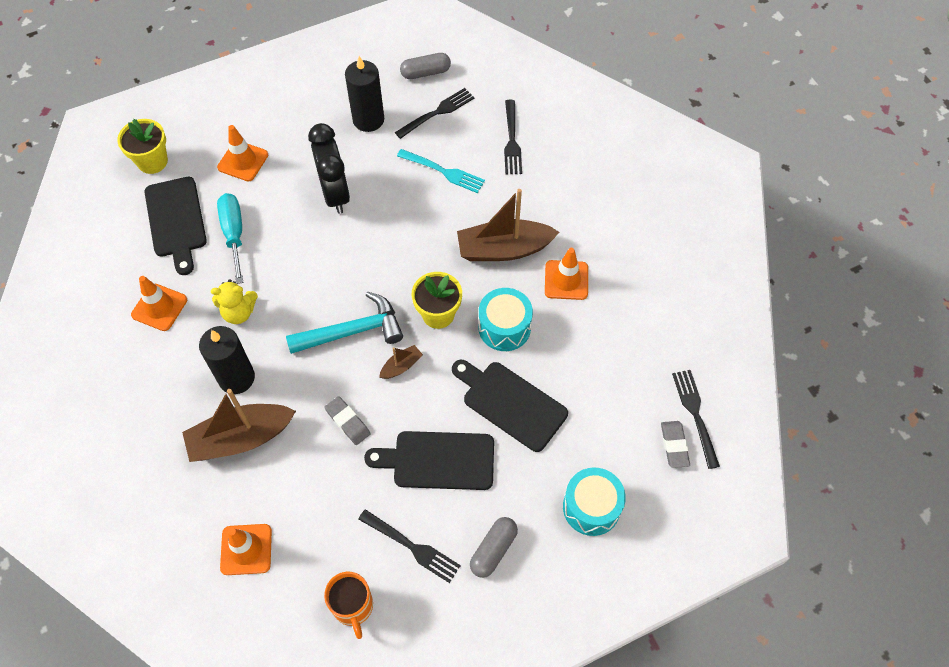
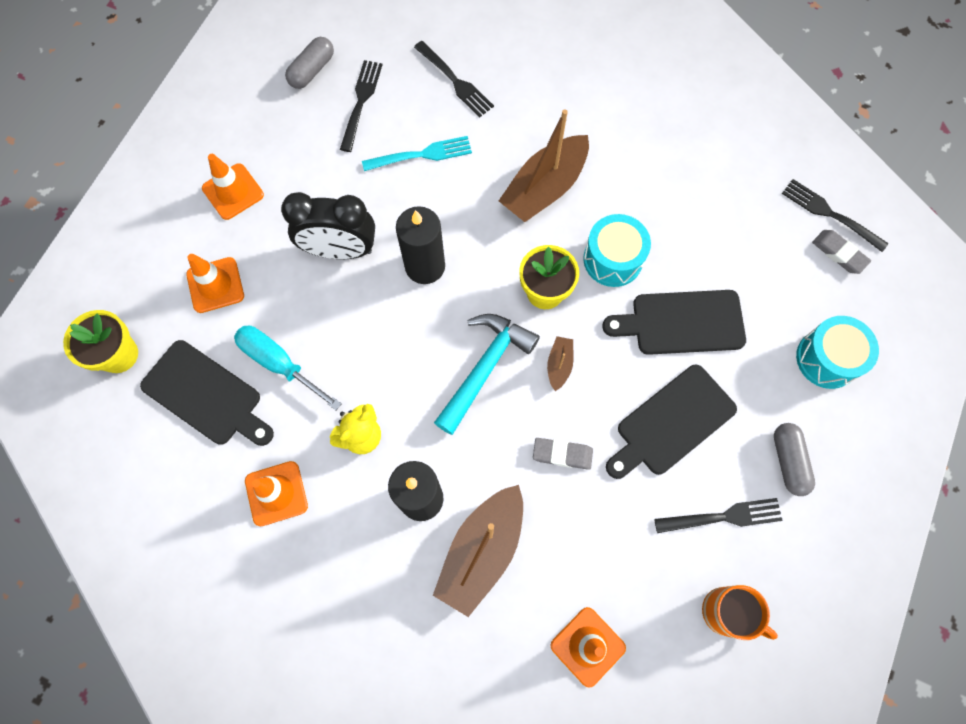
camera: 40 degrees left, 10 degrees up
(335, 194) = (340, 250): black clock -> black clock turned 150 degrees clockwise
(368, 120) = (301, 155): black candle -> black candle (425, 266)
(566, 280) = (623, 176): orange traffic cone -> orange traffic cone (233, 192)

